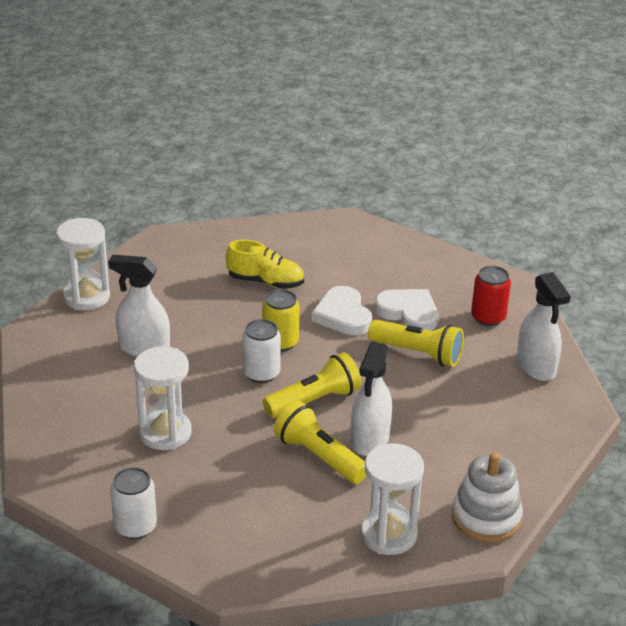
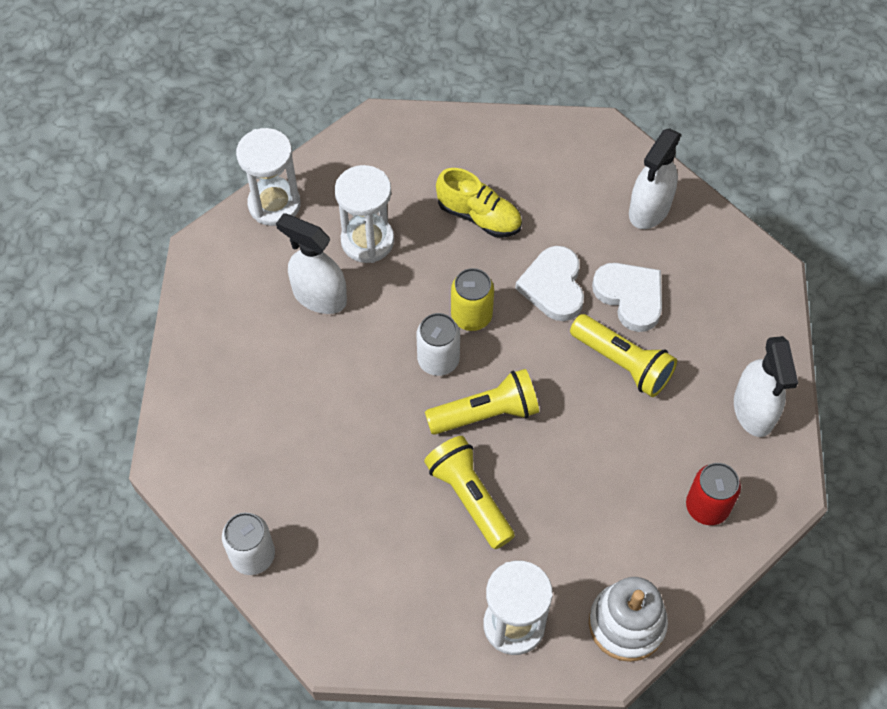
camera: 15 degrees right, 25 degrees up
(165, 433) = (313, 428): white hourglass -> white hourglass (367, 241)
(369, 439) = (531, 483): white spray bottle -> white spray bottle (649, 209)
(488, 317) = (721, 321): red can -> red can (707, 506)

